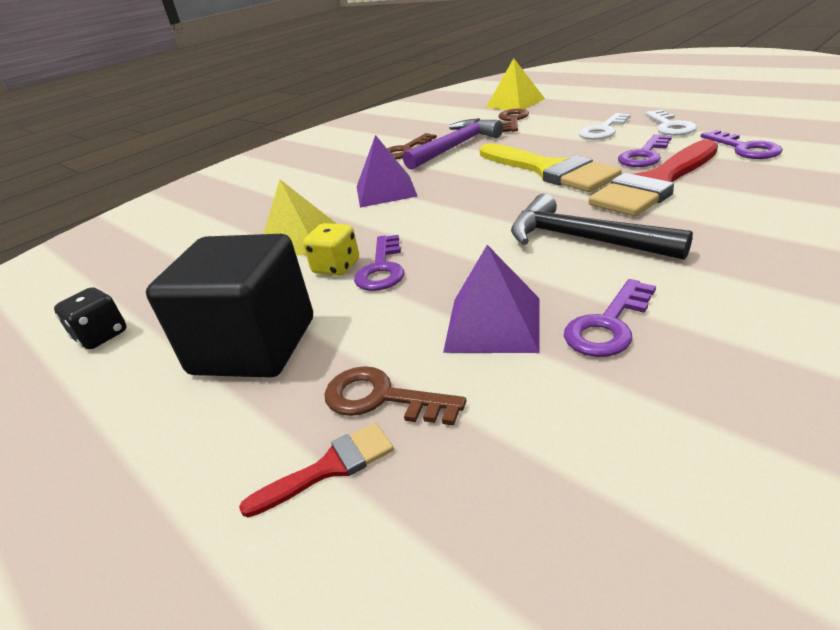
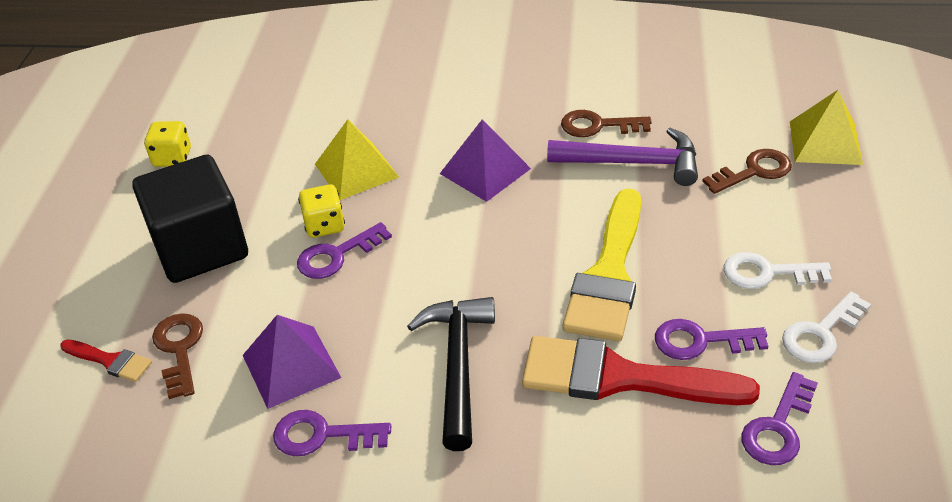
camera: 50 degrees right, 10 degrees up
(102, 336) = (172, 158): black dice -> yellow dice

